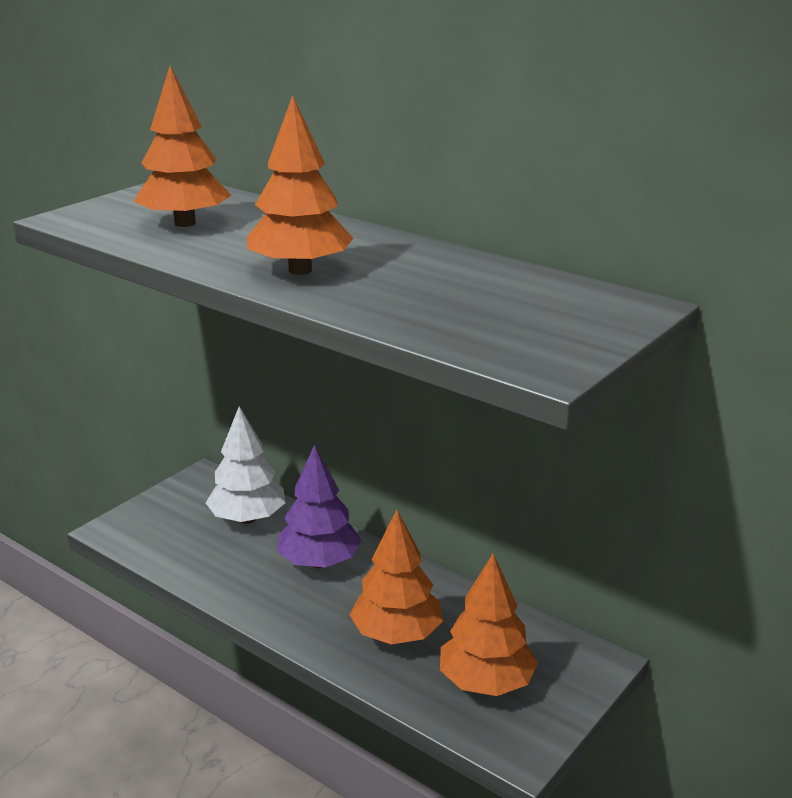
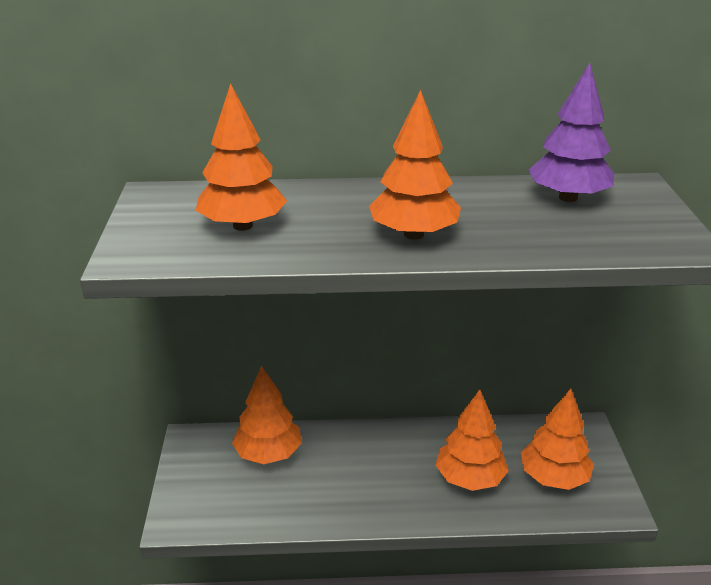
camera: 40 degrees left, 5 degrees up
(248, 518) = (268, 453): white tree -> orange tree
(319, 562) = (360, 458): purple tree -> purple tree (568, 198)

